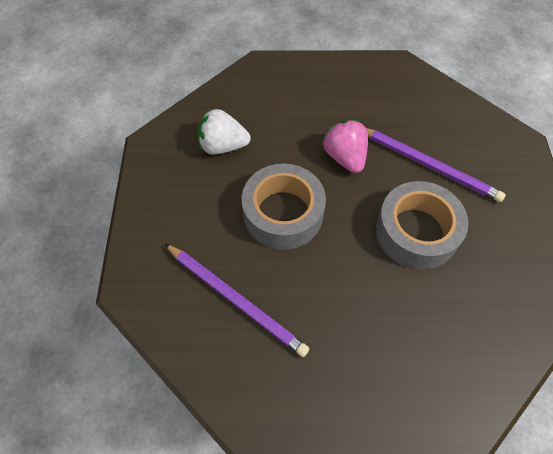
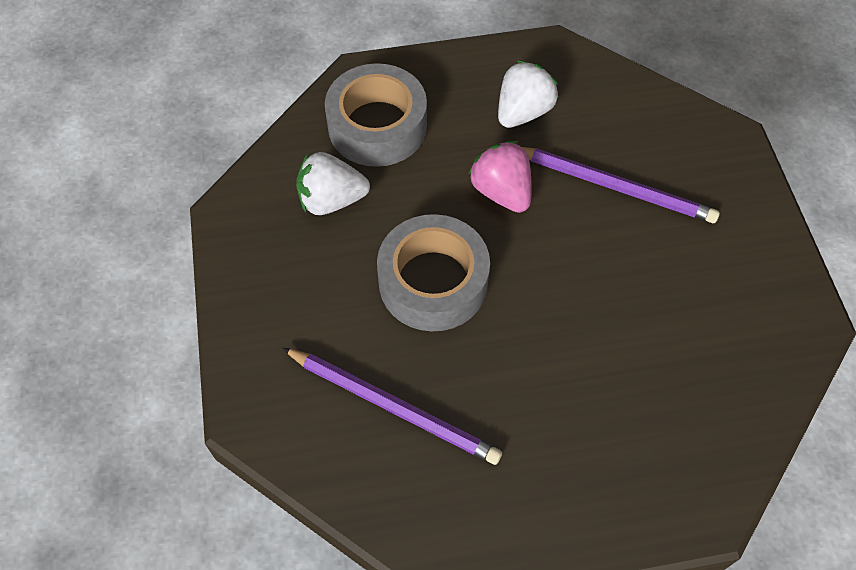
camera: 10 degrees left, 0 degrees up
(370, 104) = (523, 112): none -> white strawberry
(416, 232) = (612, 279): grey tape -> grey tape (377, 126)

